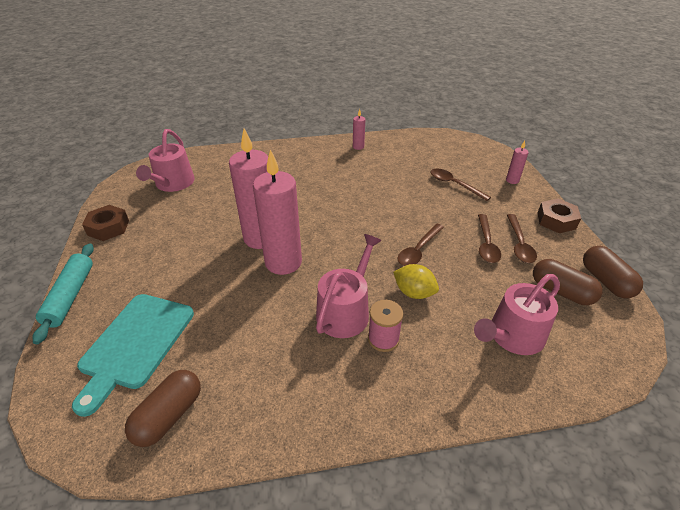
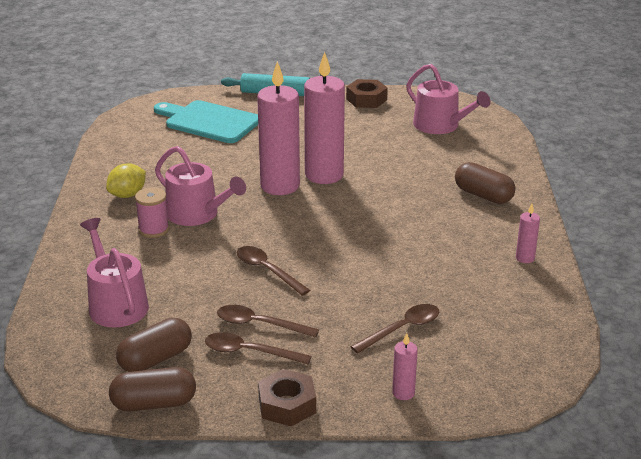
camera: 100 degrees right, 10 degrees down
(169, 415) = (136, 137): brown capsule -> brown capsule (483, 195)
(172, 184) = (441, 126): pink watering can -> pink watering can turned 150 degrees counterclockwise
(414, 292) = (202, 256): yellow lemon -> yellow lemon (127, 195)

